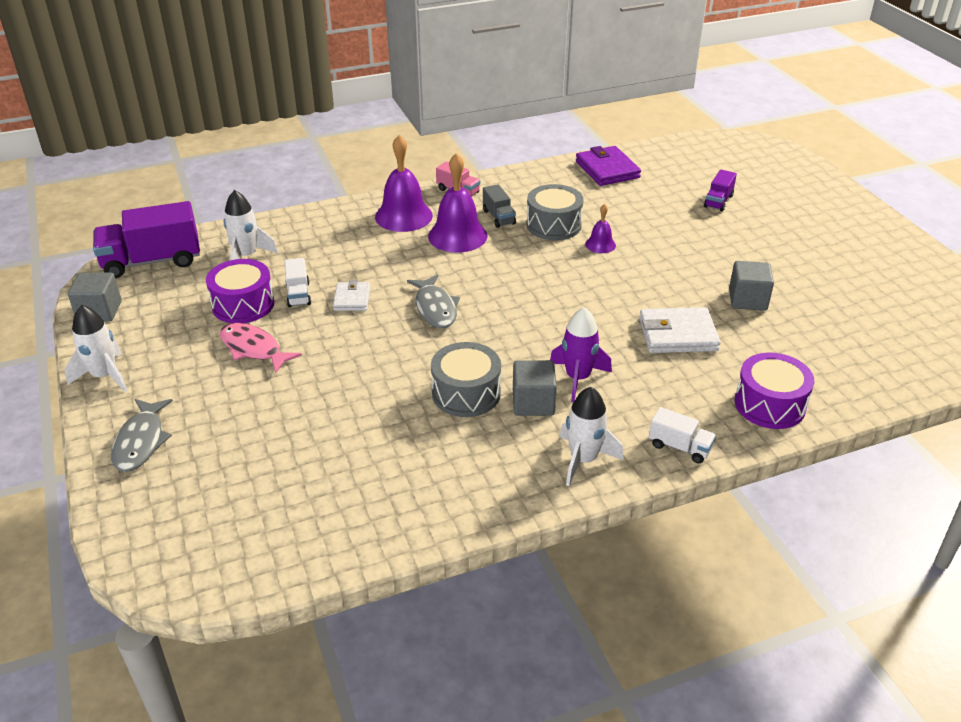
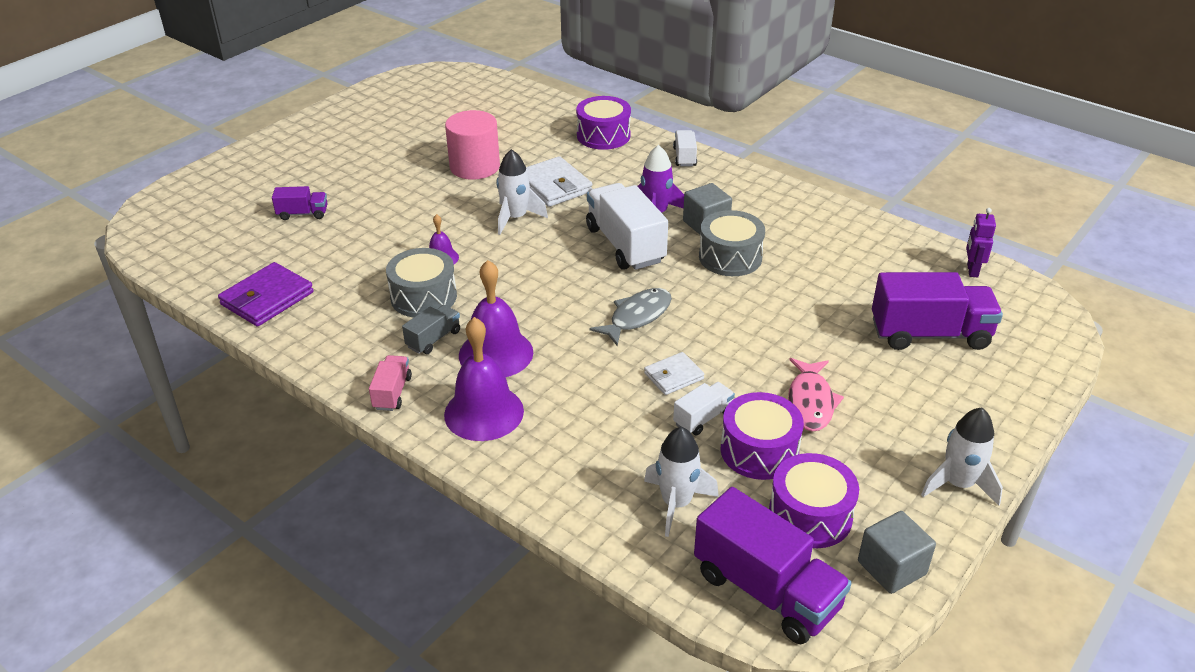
camera: 120 degrees left, 0 degrees up
(141, 442) = (985, 401): grey fish -> none
(172, 300) = (810, 515): none -> purple drum
(240, 461) = (929, 334): none -> purple truck
(281, 559) = (972, 270): none -> purple robot
(540, 340) = (625, 245): none -> white truck
(583, 460) = (739, 187): white rocket -> white rocket (515, 218)
(747, 300) = (475, 167): grey cube -> pink cylinder

